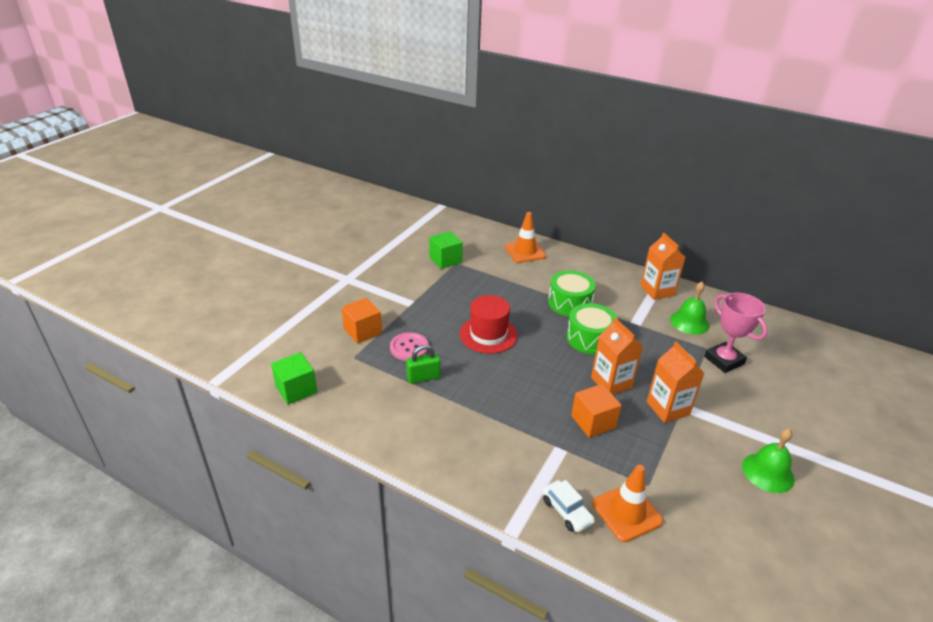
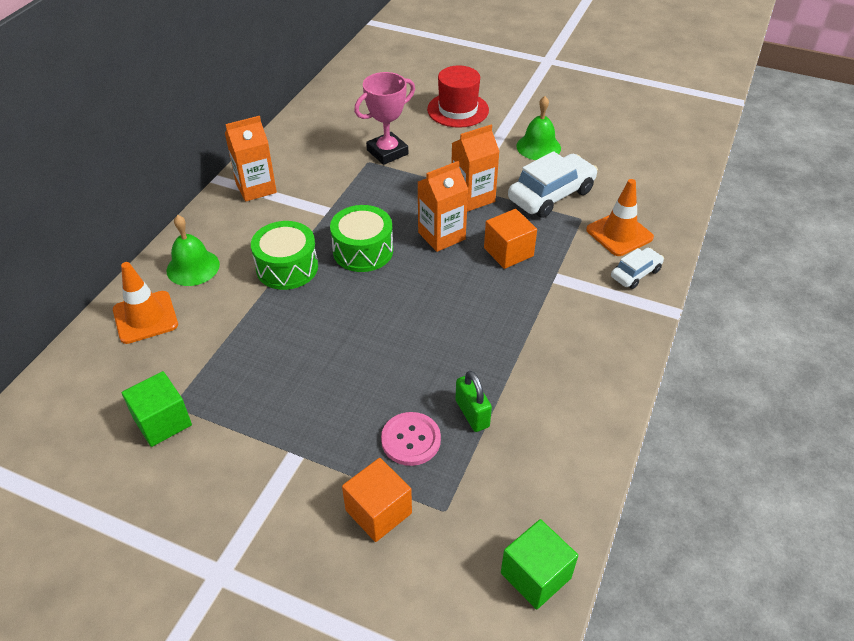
camera: 95 degrees left, 10 degrees up
(488, 334) = (367, 350): red hat -> red hat (458, 110)
(682, 467) = (551, 195): none -> white car
(689, 322) = (321, 168): green bell -> green bell (193, 267)

